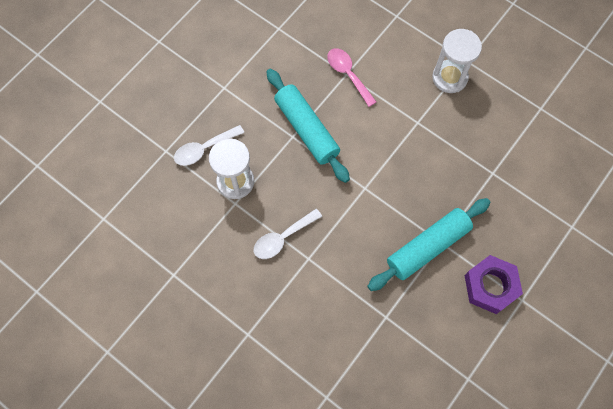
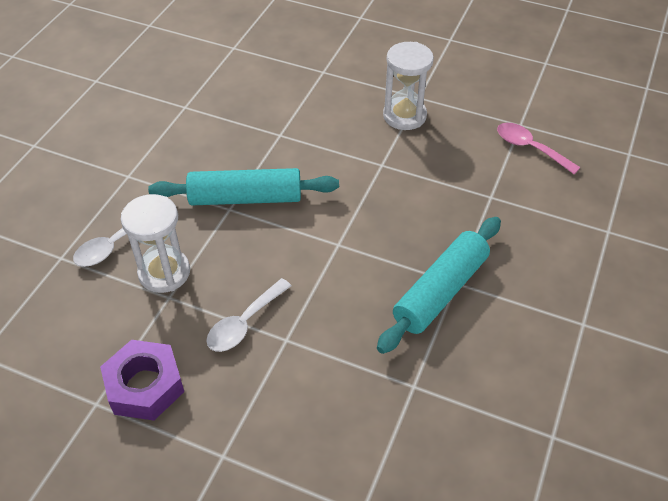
camera: 15 degrees left, 20 degrees down
(306, 129) = (245, 198): turquoise rolling pin -> turquoise rolling pin turned 45 degrees counterclockwise
(348, 74) = (282, 135): pink spoon -> pink spoon (530, 148)
(490, 286) = (537, 317): purple nut -> purple nut (145, 386)

